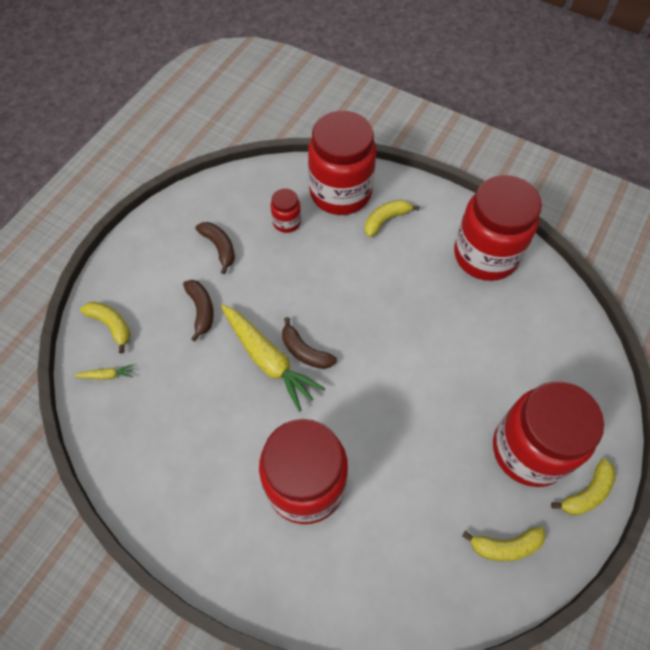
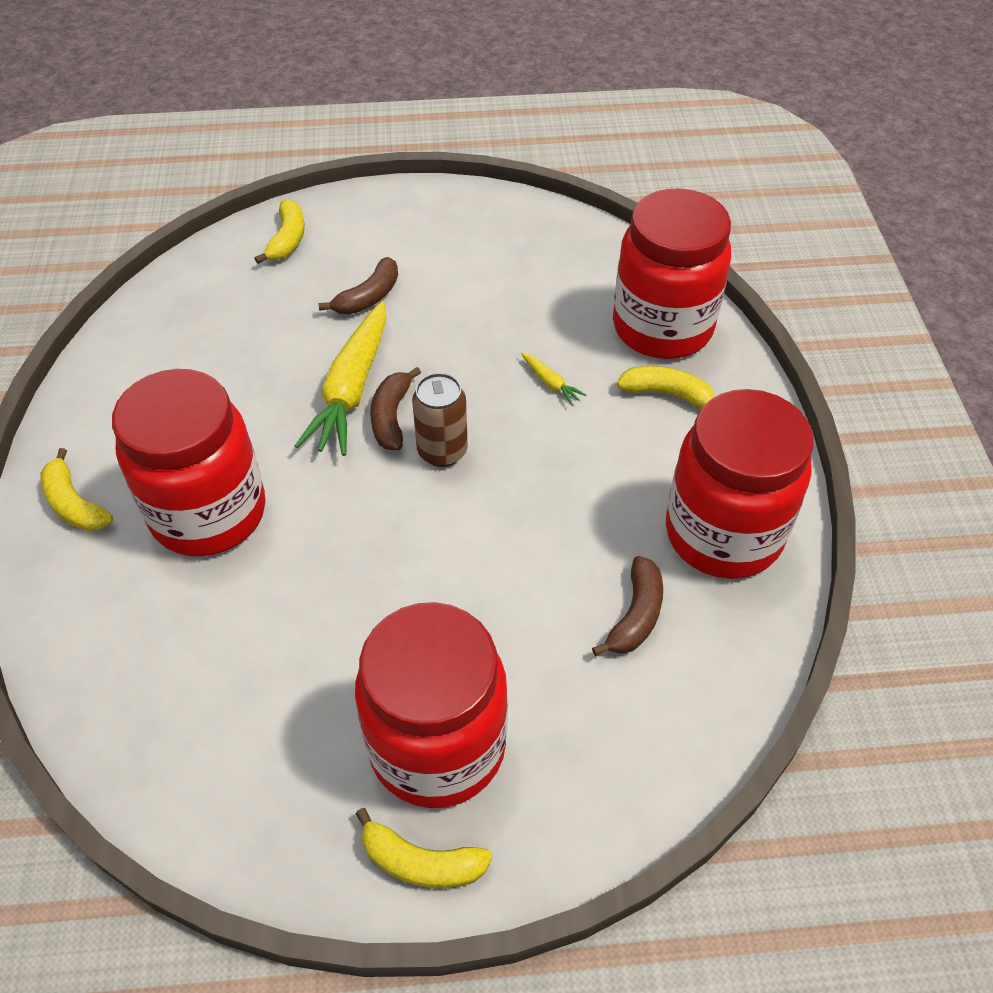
camera: 55 degrees right, 10 degrees down
(106, 375) = (224, 270): yellow carrot -> yellow carrot (550, 383)
(219, 247) = (468, 266): brown banana -> brown banana (636, 615)
(286, 222) = (563, 302): red jar -> none
(348, 341) = (442, 451): none -> brown can
(505, 546) = (263, 786): yellow banana -> yellow banana (74, 504)

